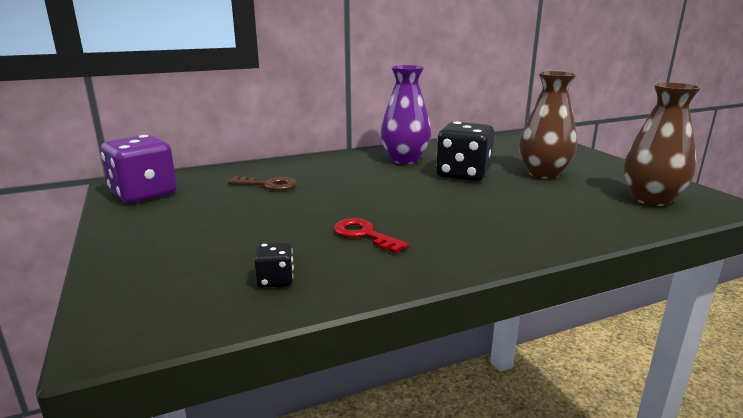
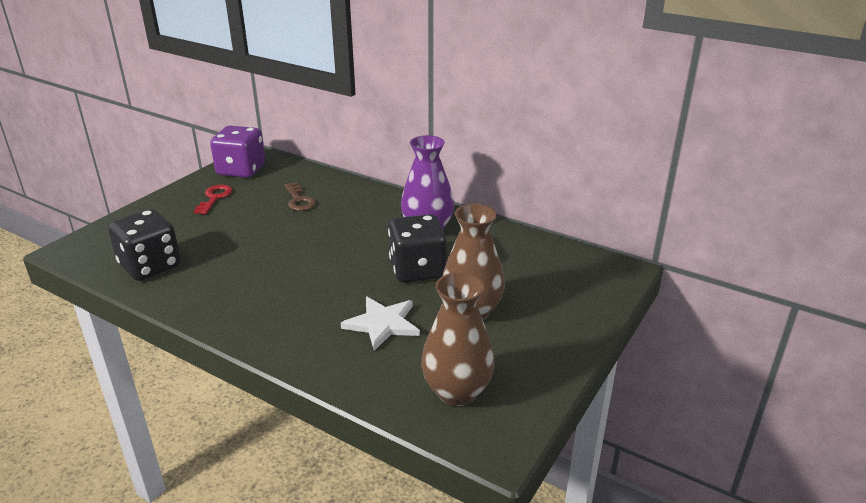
camera: 55 degrees right, 10 degrees up
(275, 280) = (150, 266): black dice -> black dice, size x2.18
(364, 235) = (238, 270): red key -> red key (214, 198)
(535, 200) = (382, 324): none -> white star

